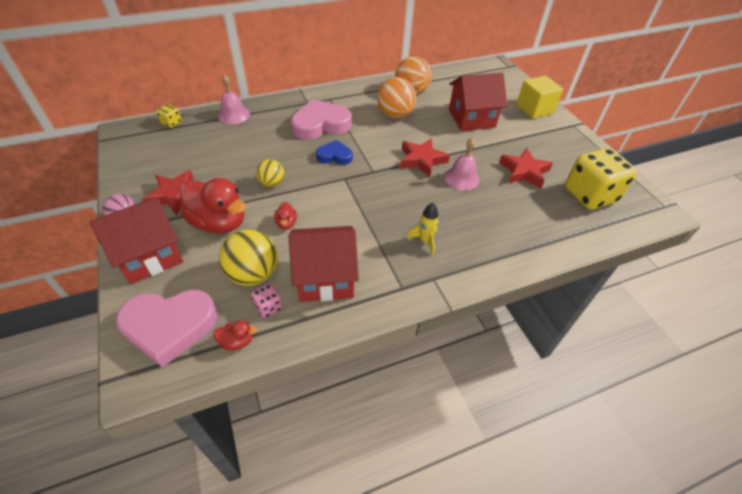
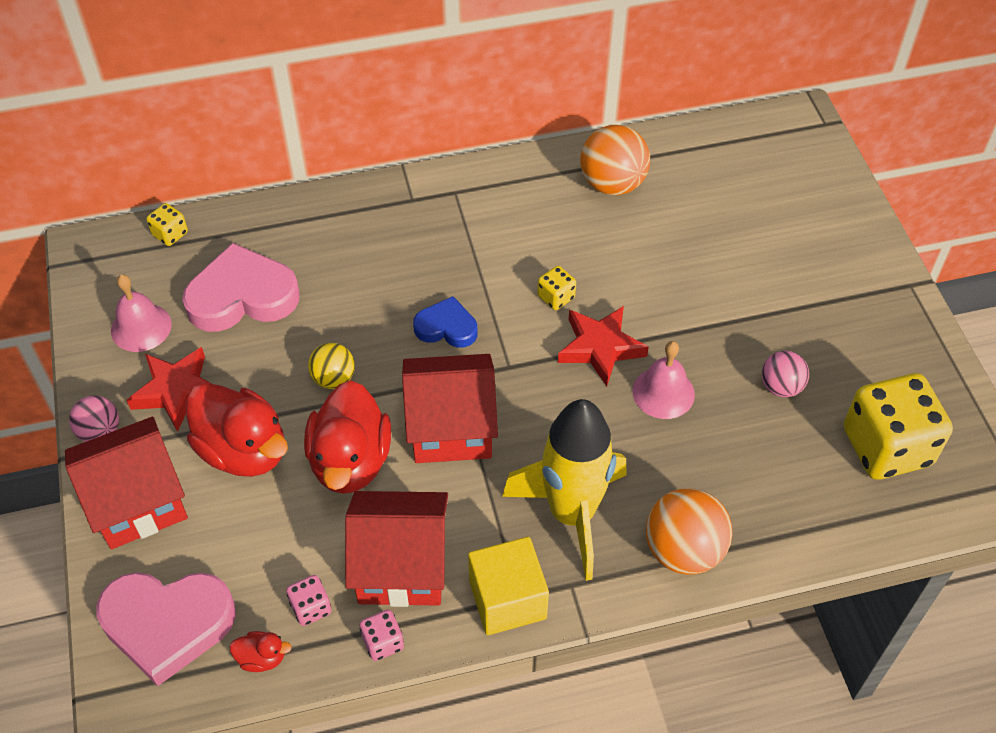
camera: 10 degrees right, 5 degrees up
(233, 115) = (278, 221): pink bell -> pink bell (141, 327)
(253, 274) = (292, 549): yellow ball -> none
(286, 223) = (350, 461): red duck -> red duck, size x2.32
(319, 323) = (383, 642): none -> pink dice
(320, 124) = (430, 253): pink heart -> pink heart (242, 296)
(392, 139) = (556, 297): none -> yellow dice
(395, 115) = (571, 238): orange ball -> orange ball (683, 550)
(425, 241) = (572, 514): yellow rocket -> yellow rocket, size x2.32
(471, 118) = (714, 256): red house -> red house (451, 427)
(524, 171) = (781, 387): red star -> pink ball
(534, 109) = (845, 240): yellow cube -> yellow cube (507, 599)

